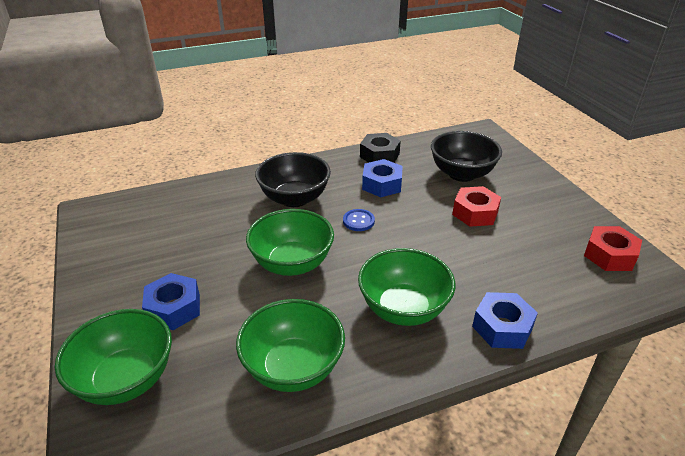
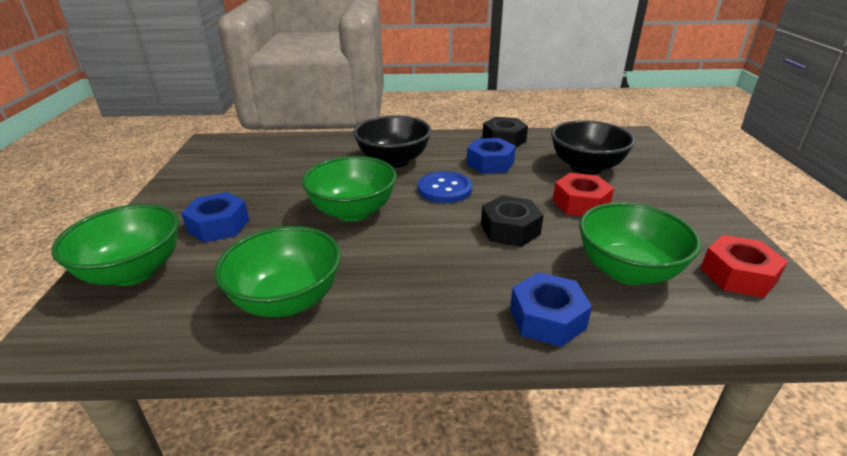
camera: 20 degrees right, 5 degrees down
(358, 221) = (444, 189): blue button -> blue button, size x1.56
(403, 309) = (440, 274): green bowl -> green bowl (627, 271)
(434, 252) = (510, 229): none -> black nut

